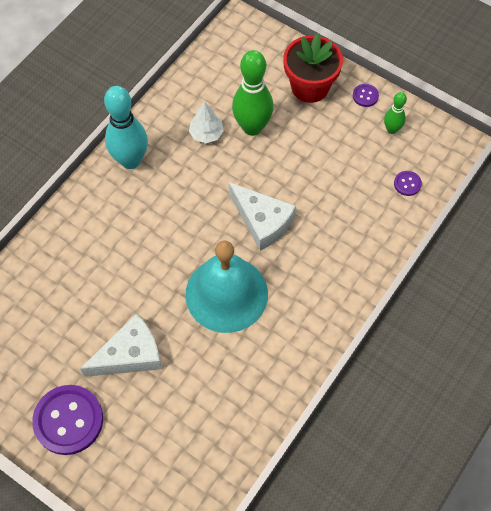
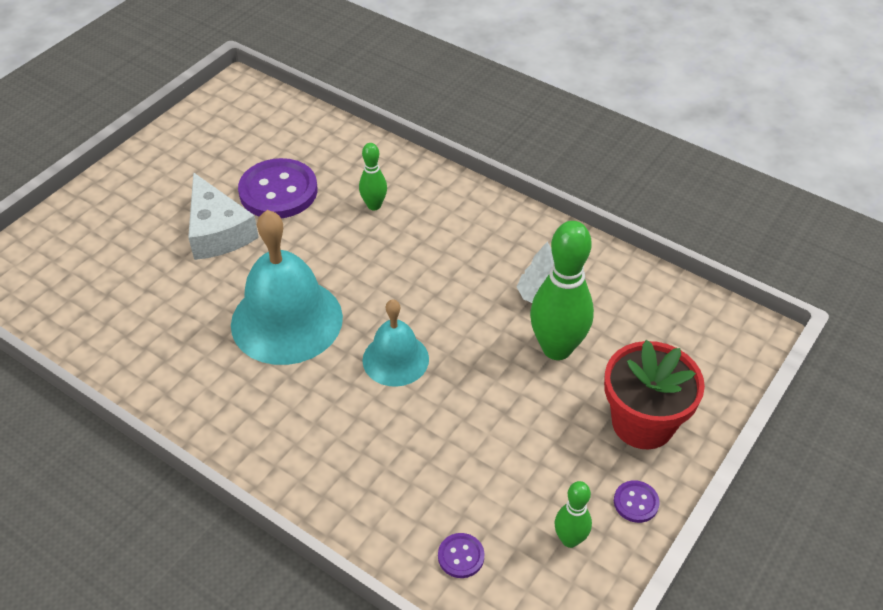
camera: 90 degrees right, 15 degrees down
(68, 420) = (149, 185): purple button -> purple button (278, 191)
(108, 240) = (374, 205): none -> green bowling pin
(130, 160) = (492, 221): turquoise bowling pin -> none
(262, 221) = (395, 359): white cheese -> turquoise bell

